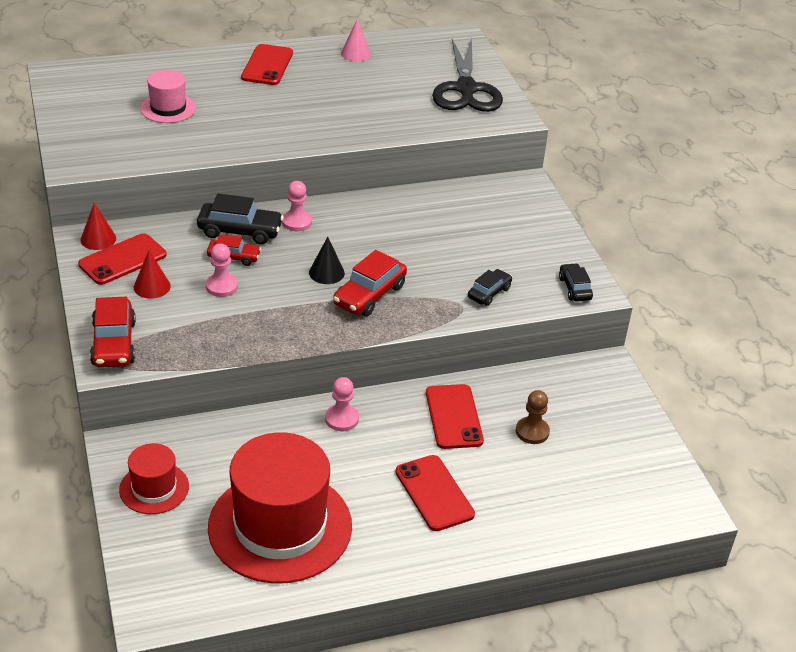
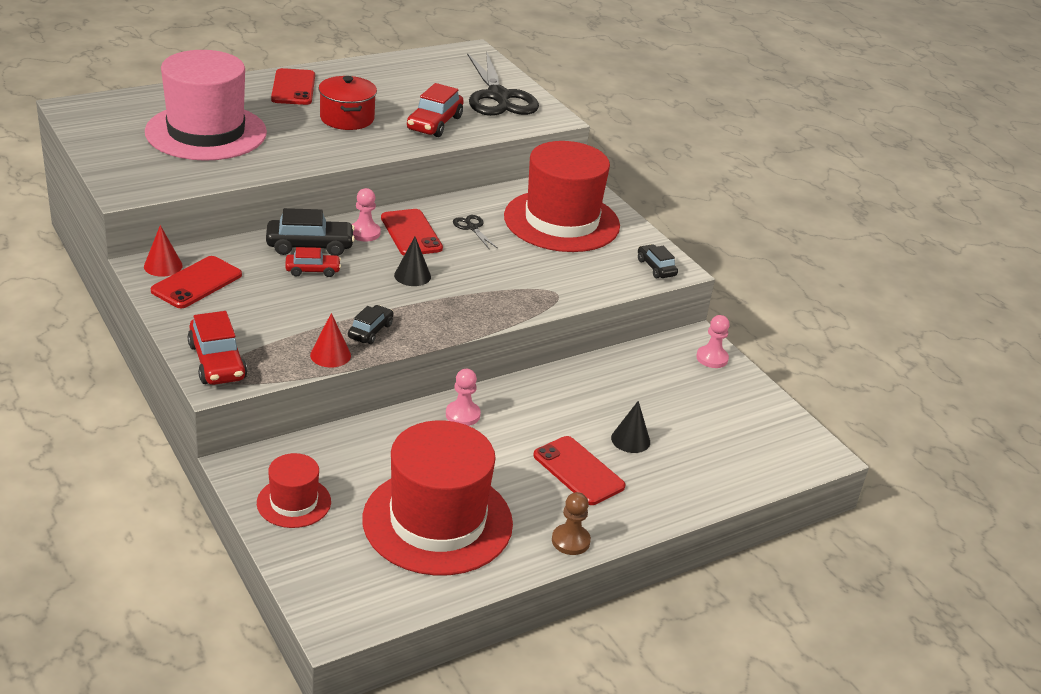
camera: 15 degrees left, 5 degrees down
(152, 286) = (237, 305): red cone -> red cone (330, 355)
(168, 108) = (206, 132): pink hat -> pink hat, size x2.04
(221, 286) = (310, 298): pink pawn -> pink pawn (712, 358)
(306, 103) = (347, 118): none -> red pot
(355, 53) = (378, 72): pink cone -> none
(369, 295) = (463, 292): red car -> red car (434, 123)
(403, 226) = (472, 227): none -> black scissors
(453, 417) = (571, 400): red phone -> red phone (411, 233)
(489, 293) = (577, 279): black car -> black car (370, 331)
(496, 227) = (561, 221): none -> red hat
(498, 467) = (630, 440): none -> black cone
(532, 432) = (650, 405): brown pawn -> brown pawn (570, 541)

